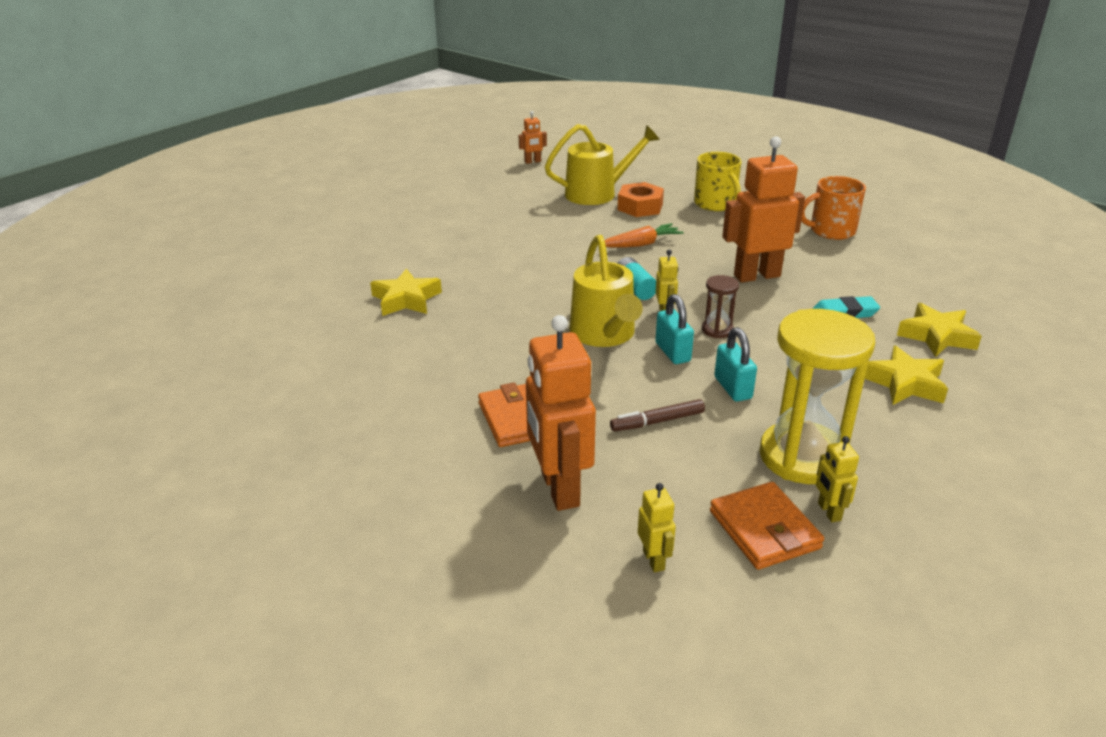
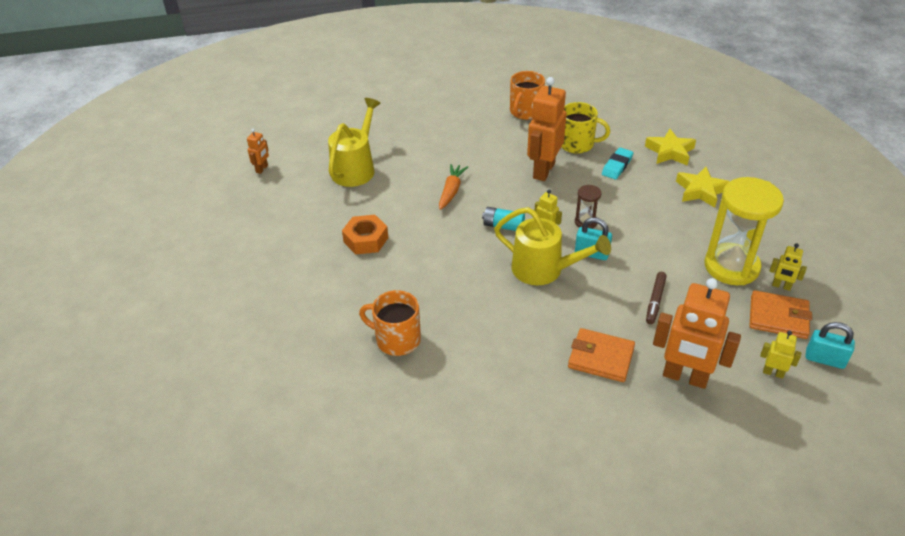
camera: 50 degrees left, 10 degrees up
(406, 299) = (397, 339): yellow star -> orange mug
(640, 207) = (400, 162): orange nut -> orange nut (366, 240)
(715, 204) = (437, 131): yellow mug -> yellow mug (577, 144)
(732, 388) = (649, 252): turquoise padlock -> turquoise padlock (824, 359)

